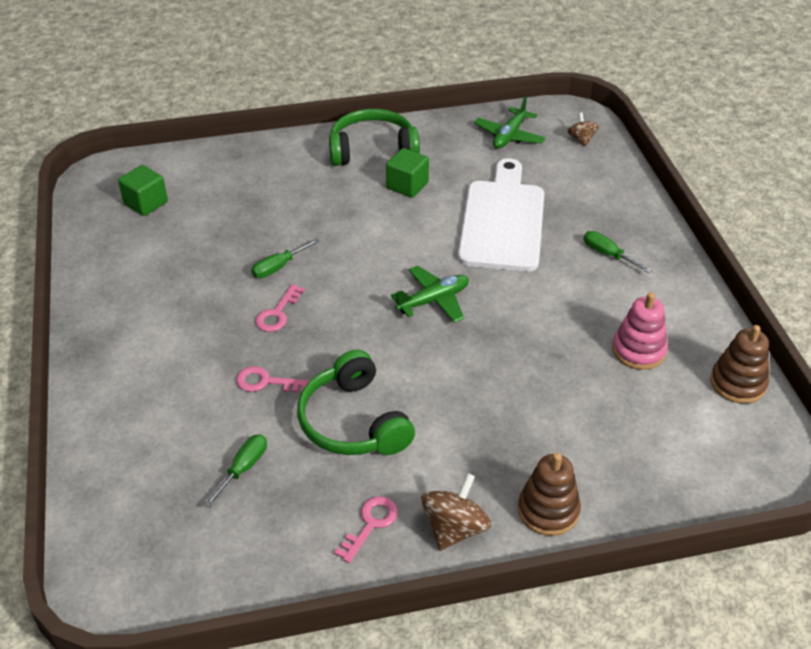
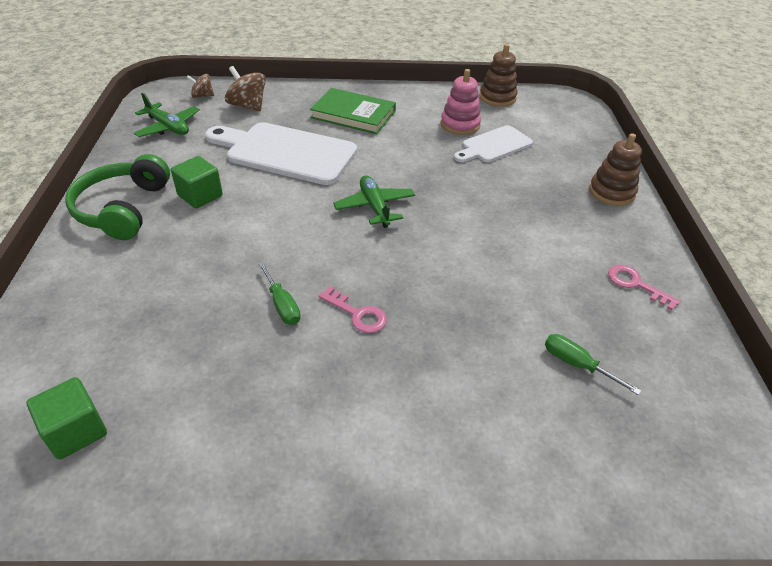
camera: 80 degrees left, 0 degrees up
(266, 382) = (459, 334): pink key -> none
(353, 422) = (519, 278): green headphones -> none
(454, 528) = (634, 239): brown spinning top -> brown spinning top (248, 106)
(604, 387) = (494, 145): none -> white cutting board
(608, 255) = (353, 114): green screwdriver -> green book

